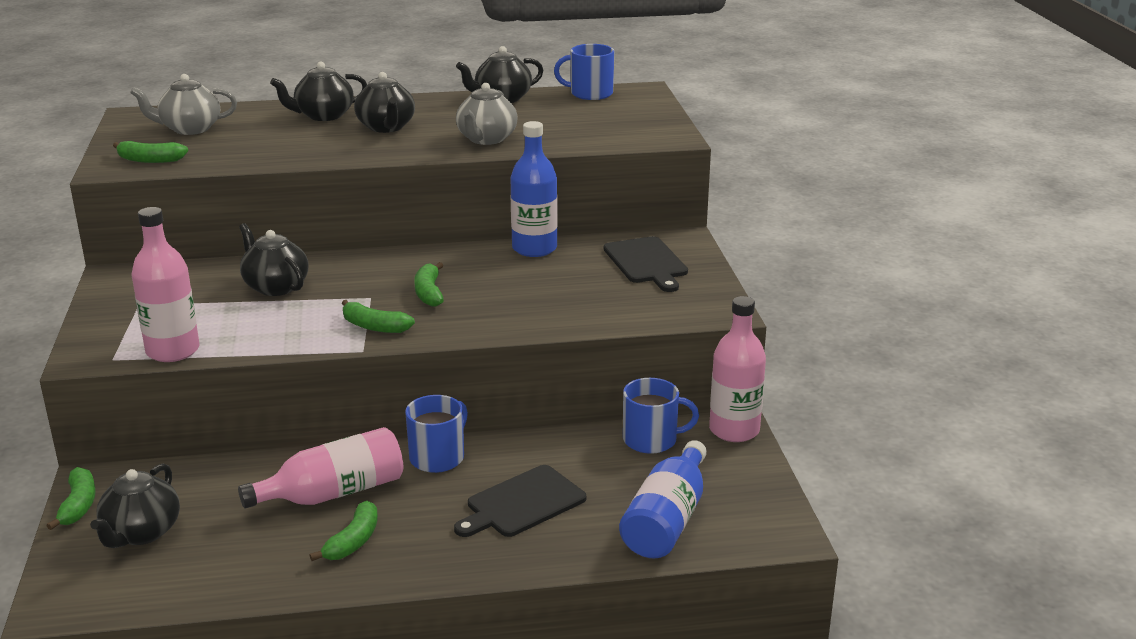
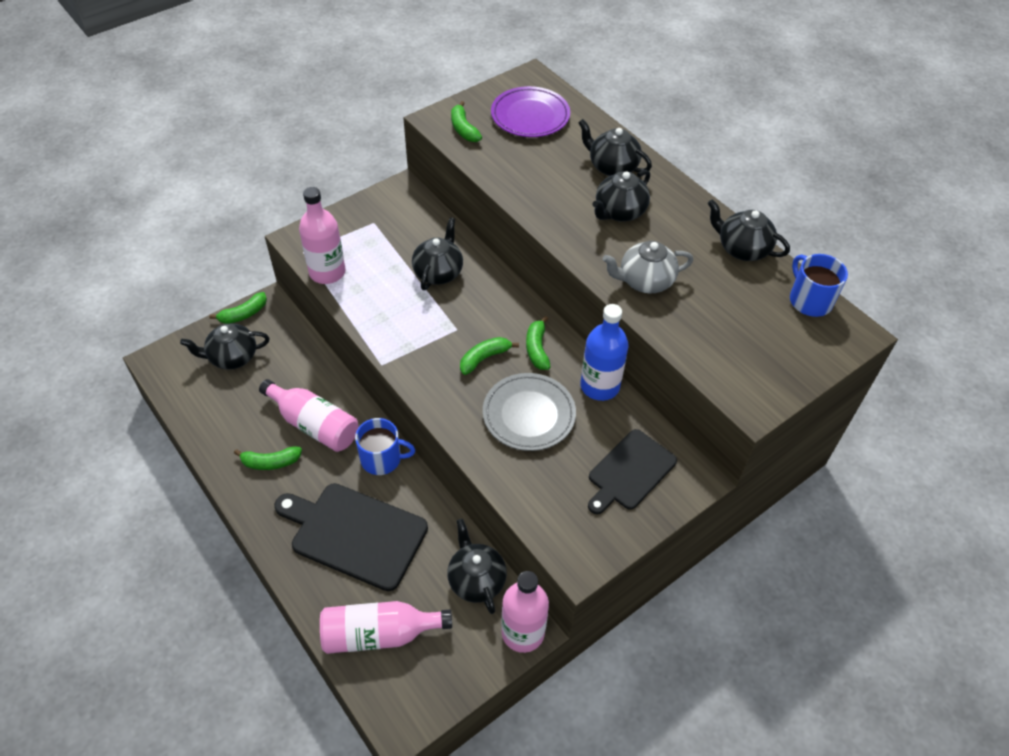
camera: 60 degrees right, 25 degrees up
(189, 129) = (530, 116): grey teapot -> purple plate
(374, 326) = (417, 353): green banana -> green banana (537, 349)
(522, 503) = (354, 534): black cutting board -> black cutting board, size x1.53
(528, 290) = (529, 415): none -> grey plate
(651, 440) = (476, 579): blue mug -> black teapot
(666, 520) = (379, 634): blue bottle -> pink bottle

